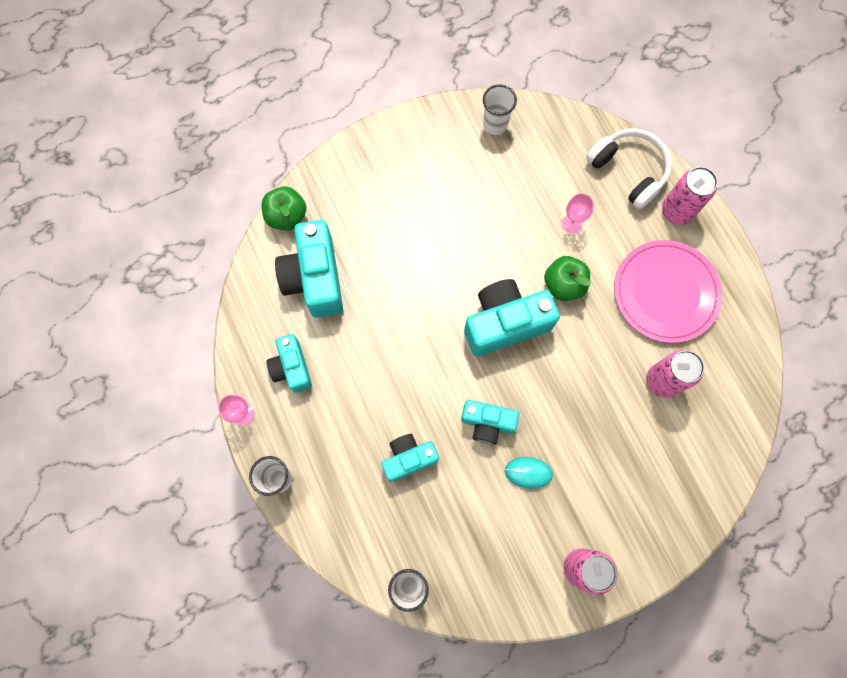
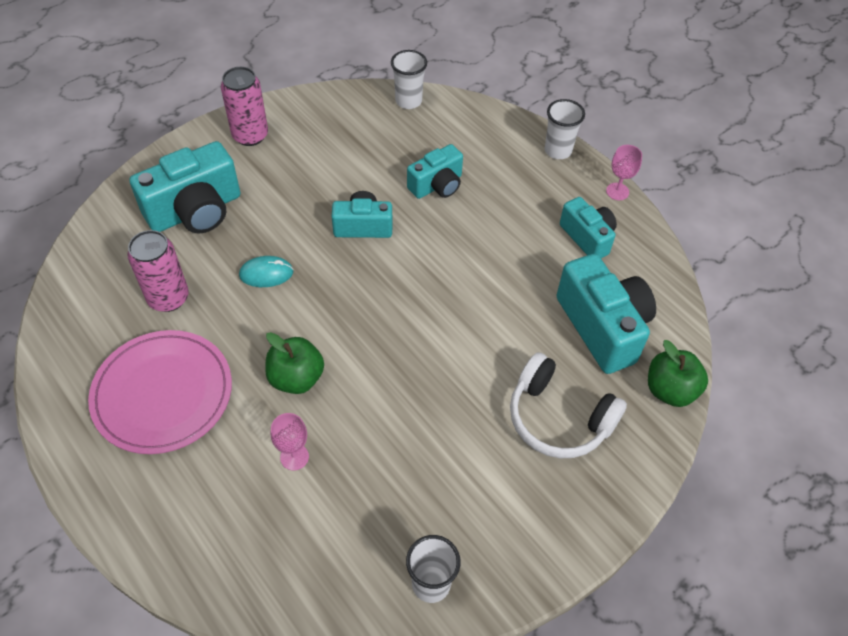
camera: 165 degrees right, 20 degrees down
(505, 323) = (362, 322): turquoise camera -> turquoise camera (195, 211)
(528, 472) = (312, 194): turquoise mouse -> turquoise mouse (266, 273)
(628, 171) = (217, 552): white headphones -> white headphones (558, 418)
(676, 211) = (144, 505): pink can -> none

